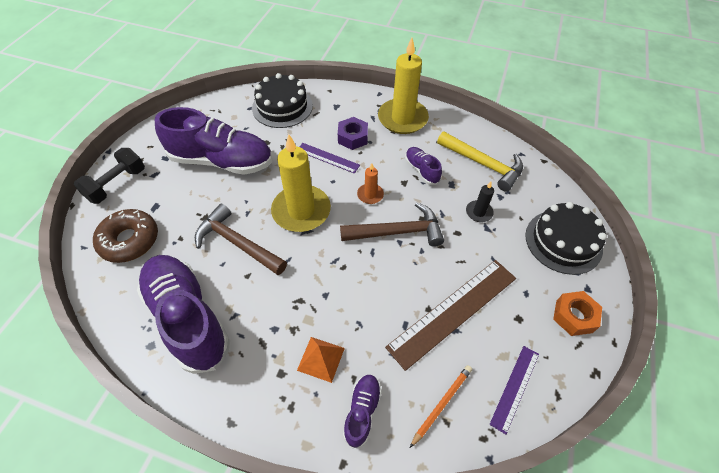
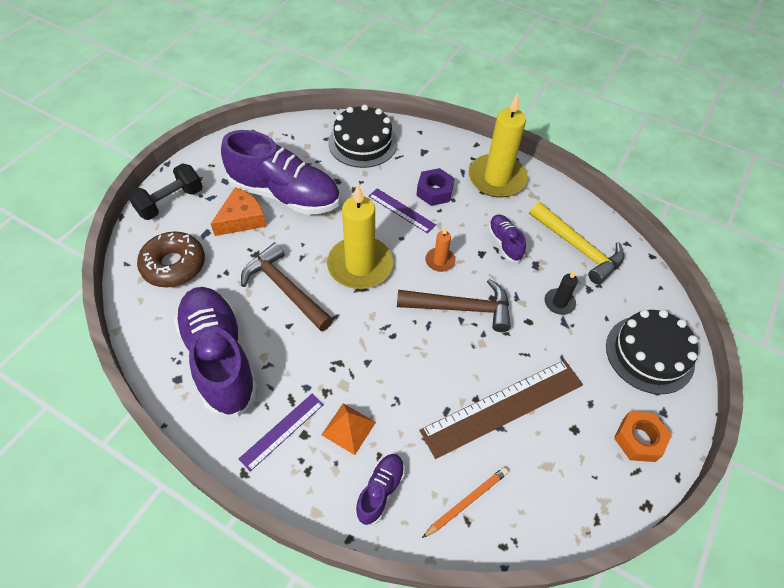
camera: 10 degrees right, 0 degrees up
(186, 188) = (242, 219): none -> orange cheese
(515, 388) = (551, 502): purple ruler -> purple ruler (282, 431)

